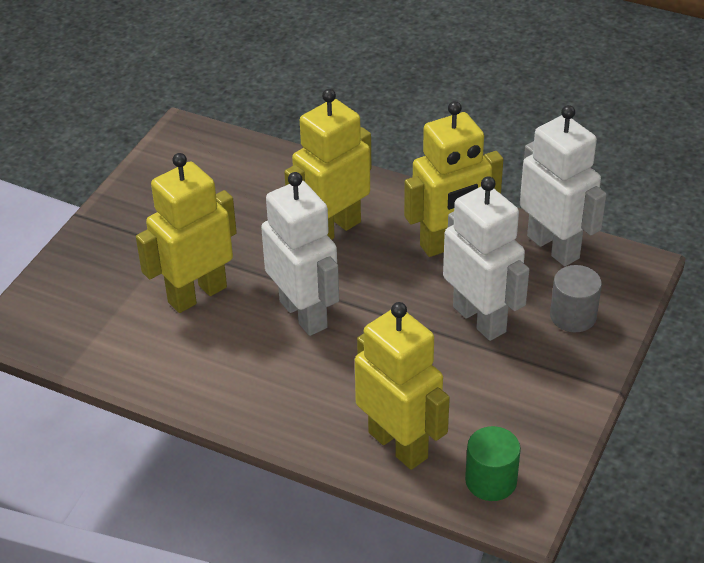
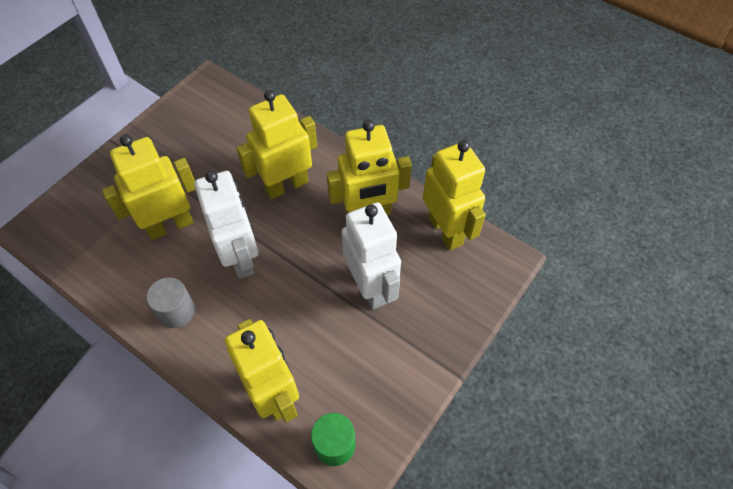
camera: 10 degrees right, 15 degrees up
(553, 247) = (446, 230): white robot -> yellow robot
(573, 316) = (443, 298): grey cylinder -> grey cylinder (177, 311)

